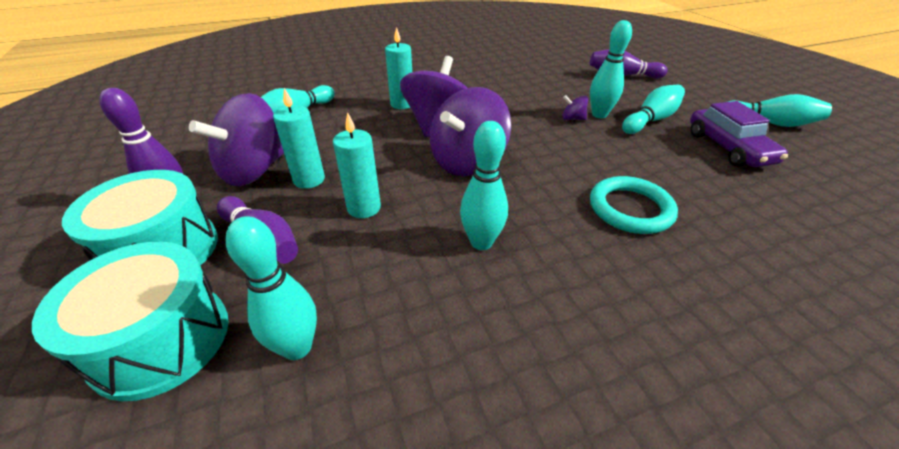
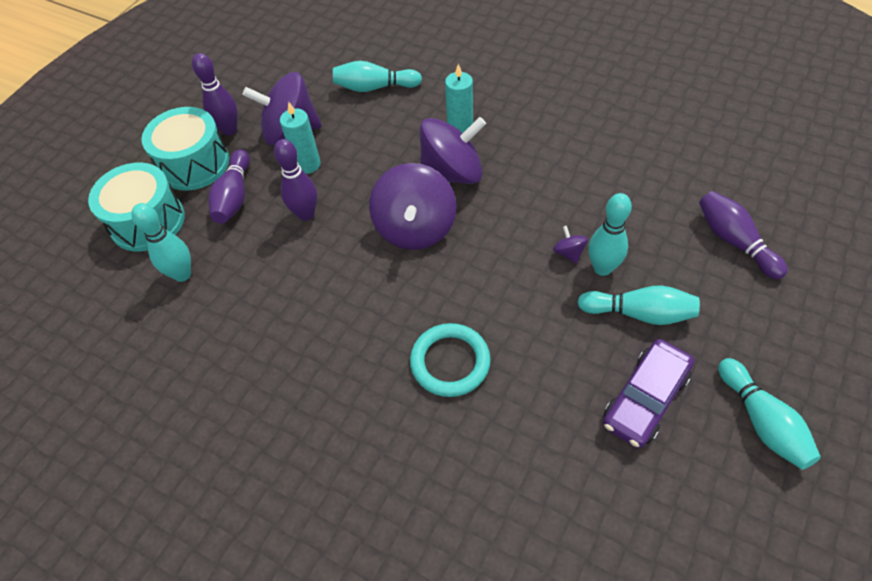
camera: 55 degrees right, 15 degrees up
(364, 208) = (306, 214): turquoise candle -> purple bowling pin
(467, 162) = (415, 228): purple spinning top -> purple spinning top turned 90 degrees counterclockwise
(481, 242) = (327, 296): turquoise bowling pin -> none

